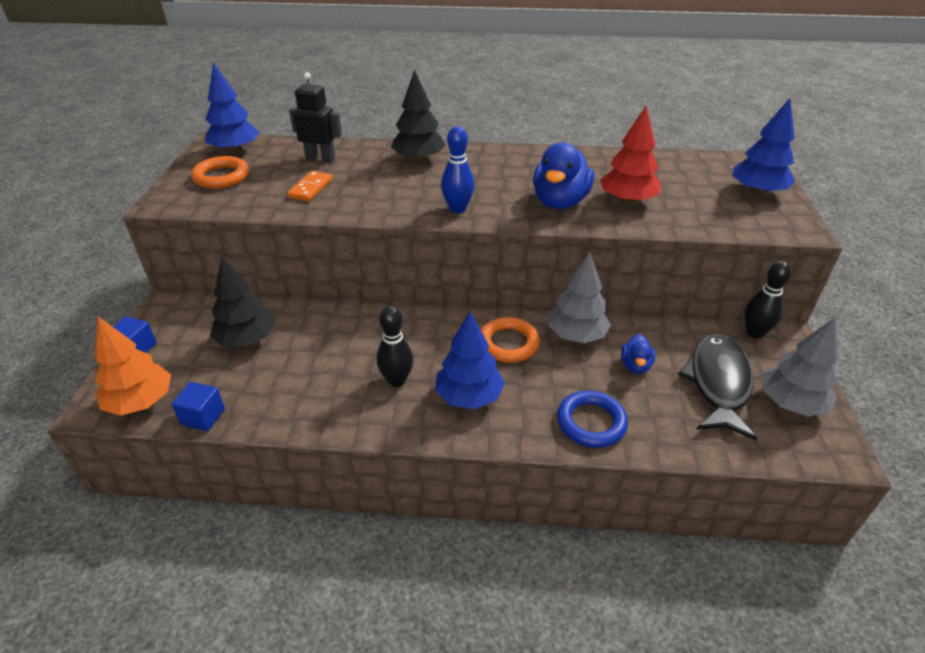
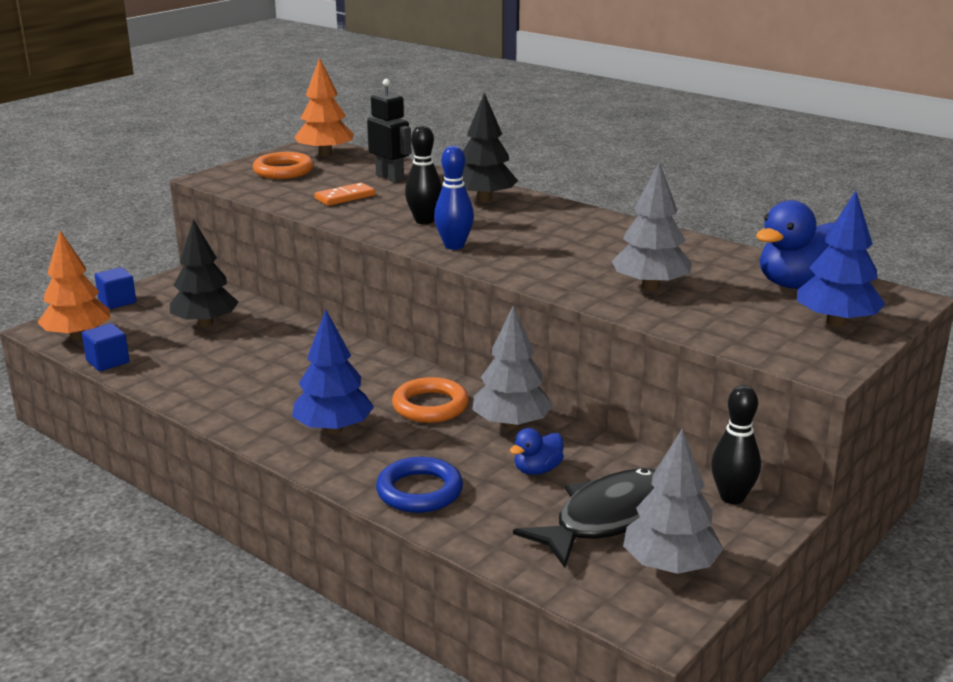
camera: 35 degrees right, 15 degrees down
(235, 150) = (325, 154): blue tree -> orange tree
(397, 380) = (287, 394): black bowling pin -> black bowling pin (424, 221)
(560, 202) = (570, 268): blue duck -> blue duck (798, 284)
(627, 200) = (650, 286): red tree -> grey tree

